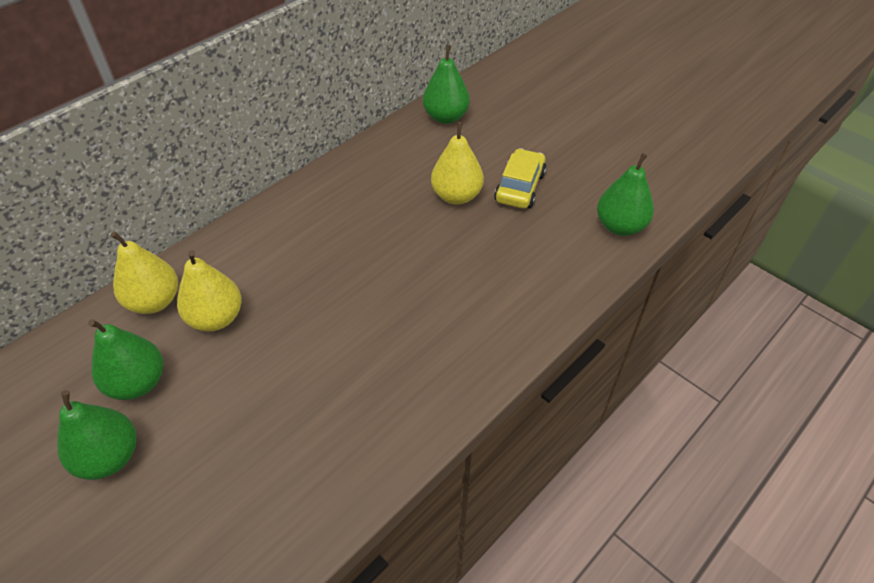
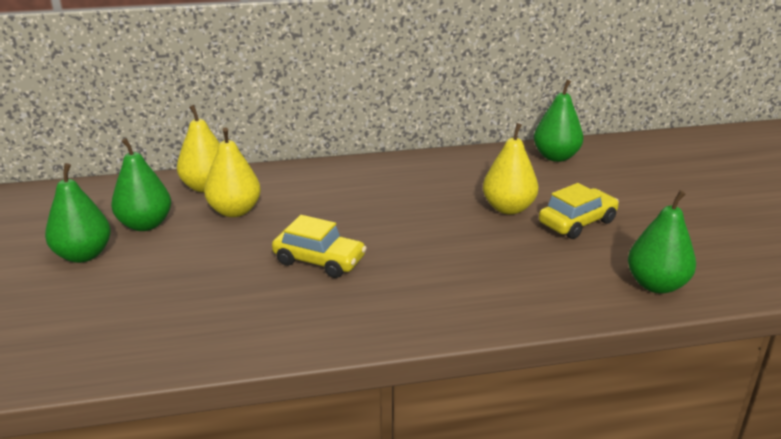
camera: 35 degrees right, 20 degrees down
(353, 336) = (319, 261): none -> yellow car

